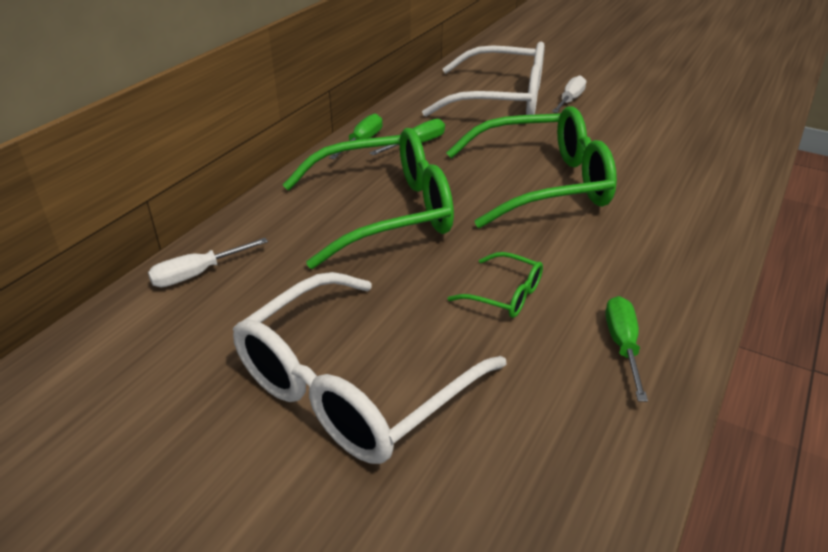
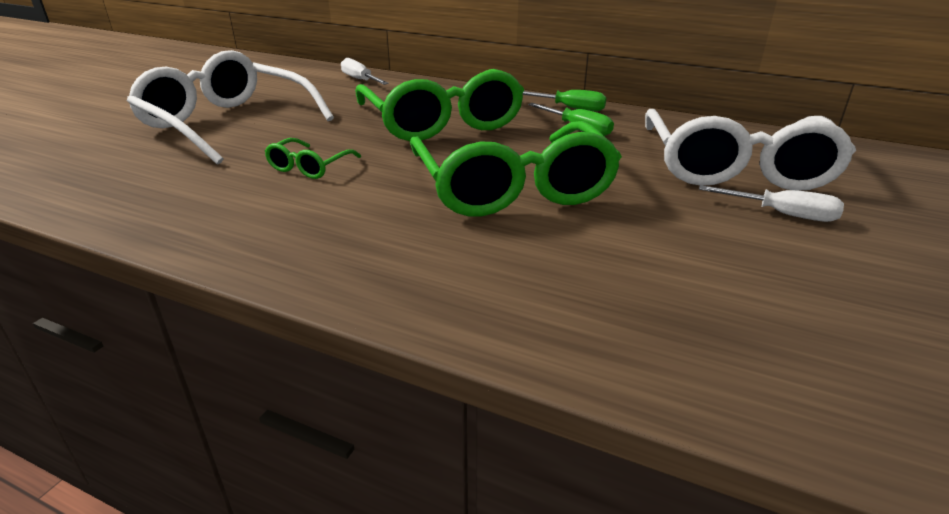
camera: 85 degrees right, 5 degrees down
(622, 345) = (217, 214): green screwdriver -> none

